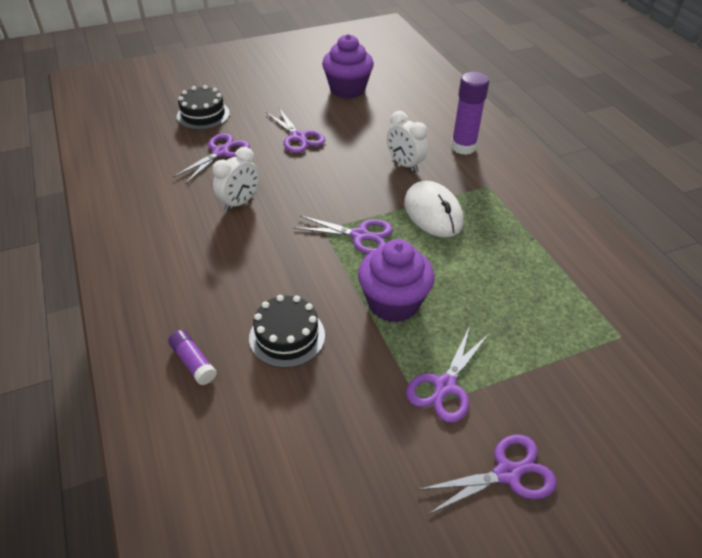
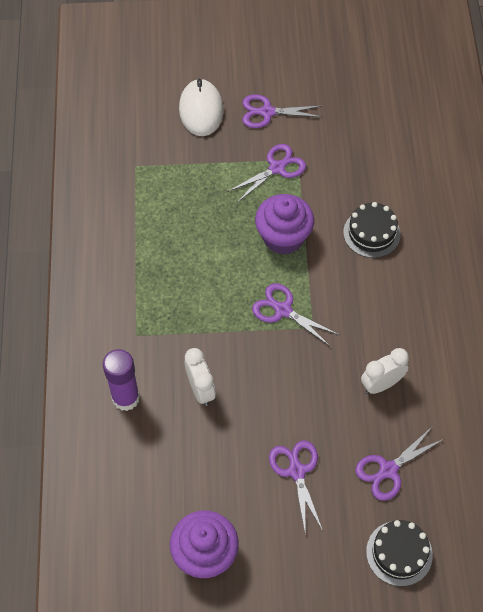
camera: 160 degrees left, 15 degrees up
(193, 362) = (442, 232): purple glue stick -> none
(433, 213) = (206, 316): white mouse -> white mouse (201, 110)

